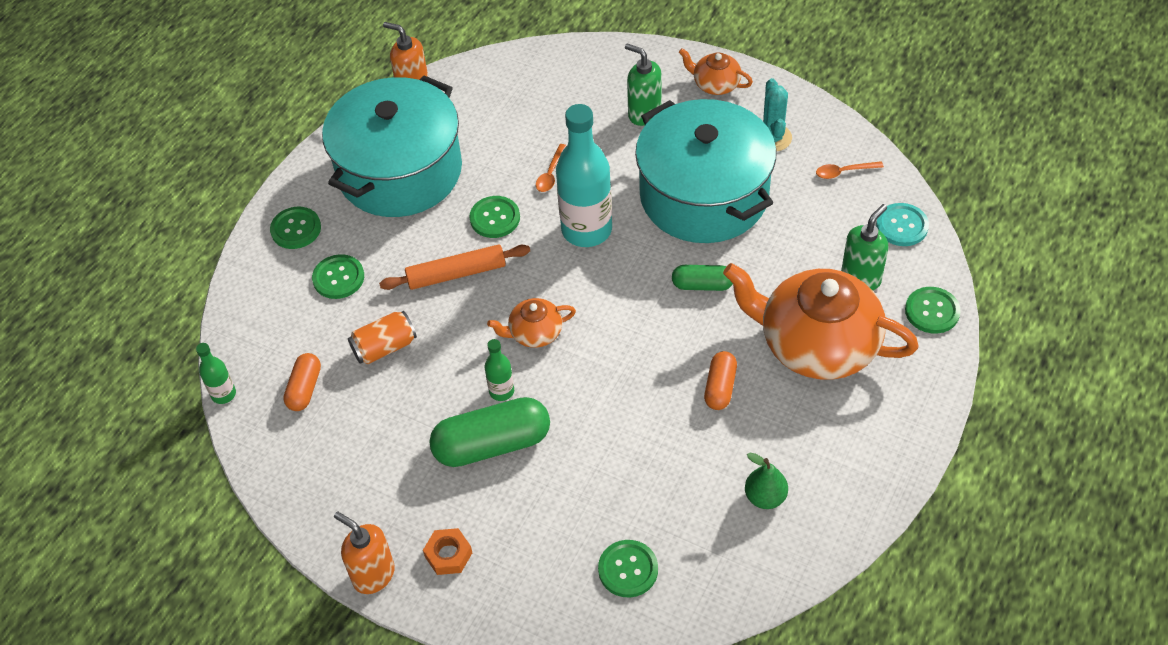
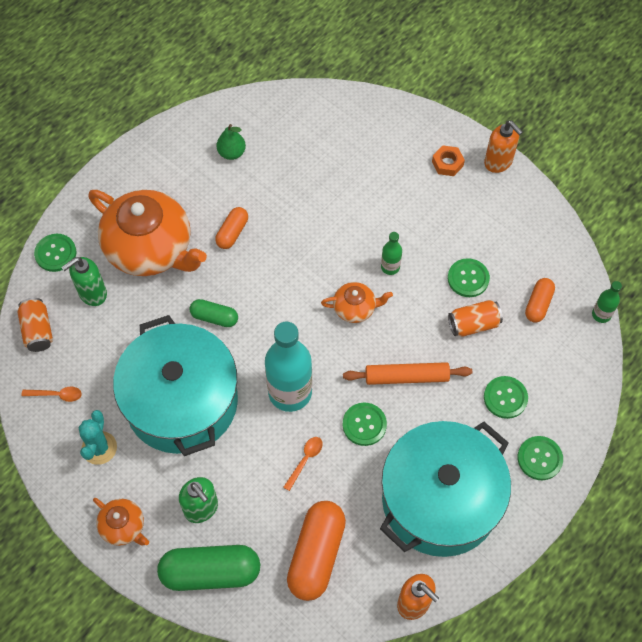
camera: 170 degrees left, 10 degrees up
(492, 444) = (405, 229): green capsule -> green capsule (210, 572)
(517, 103) = (316, 554): none -> orange capsule
(628, 569) = (334, 129): green button -> green button (468, 278)
(902, 226) = (38, 330): turquoise button -> orange can

